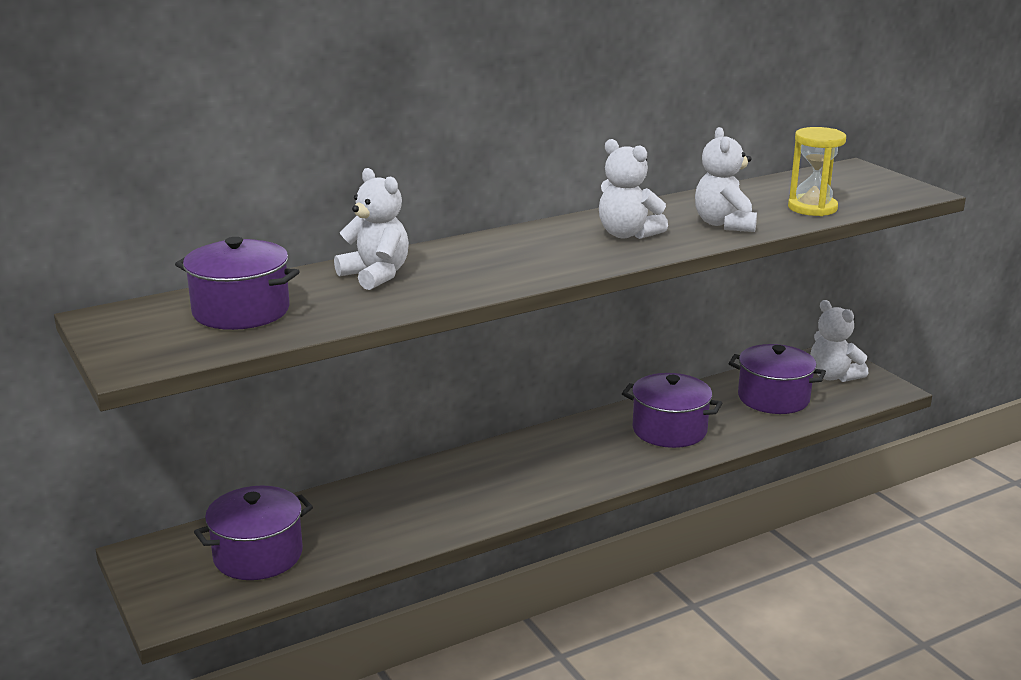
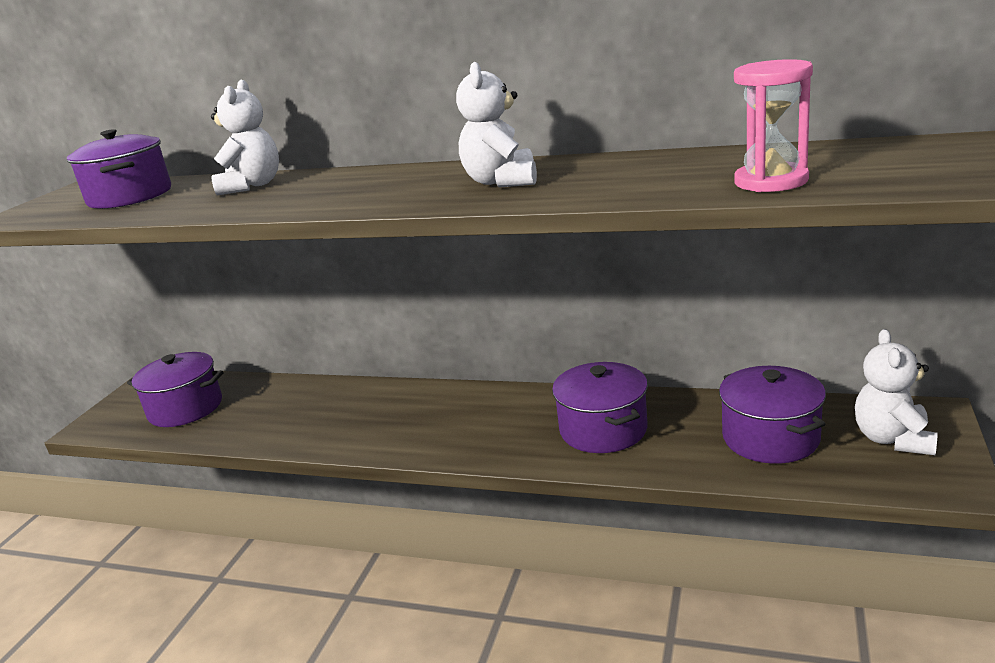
camera: 50 degrees right, 0 degrees up
(724, 224) = (618, 185): white teddy bear -> none
(812, 208) = (771, 181): yellow hourglass -> pink hourglass

